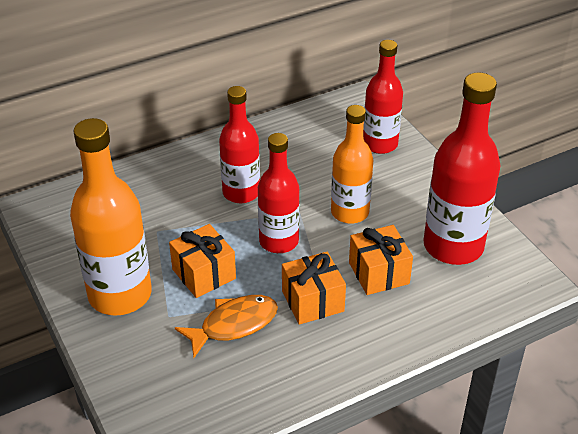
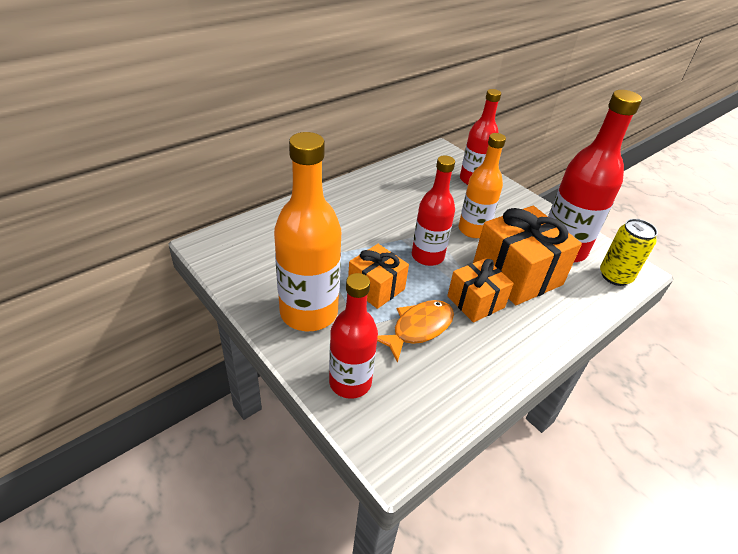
camera: 15 degrees left, 0 degrees up
(241, 193) = (381, 221): red bottle -> red bottle (350, 382)
(379, 273) = (517, 274): orange gift -> orange gift, size x1.66
(503, 287) = (615, 276): none -> yellow can

